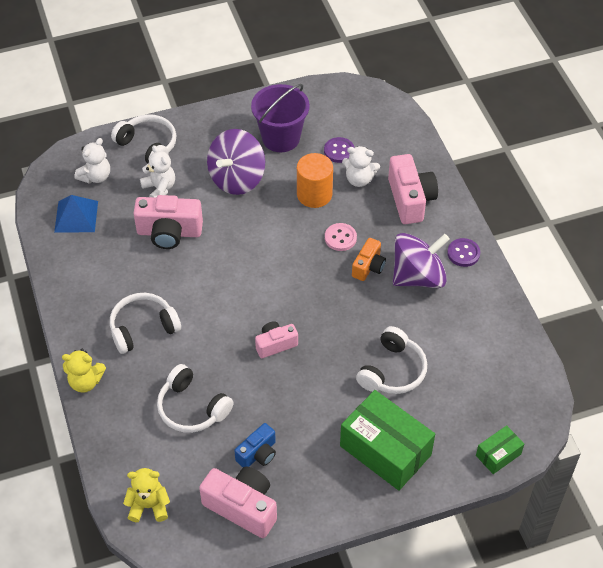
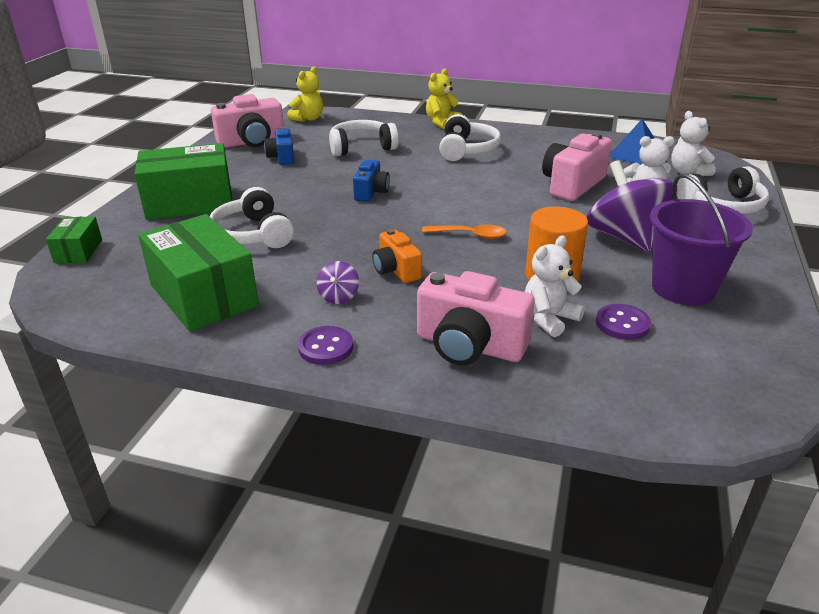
camera: 125 degrees right, 20 degrees down
(275, 344) = (371, 192): pink camera -> blue camera
(295, 253) = (470, 235): none -> orange spoon
(340, 238) = (461, 268): pink button -> none
(418, 276) = (338, 296): purple spinning top -> purple spinning top, size x0.42
(474, 340) = (203, 295): none -> green box

